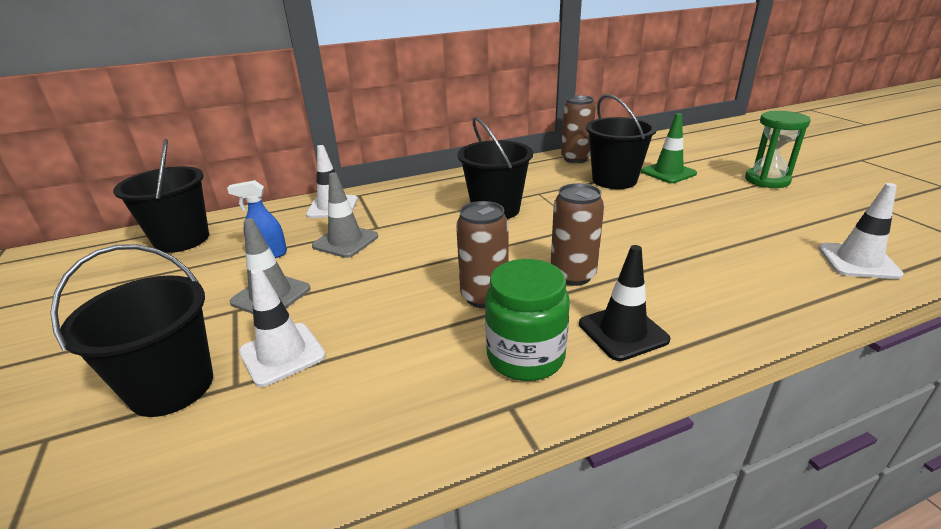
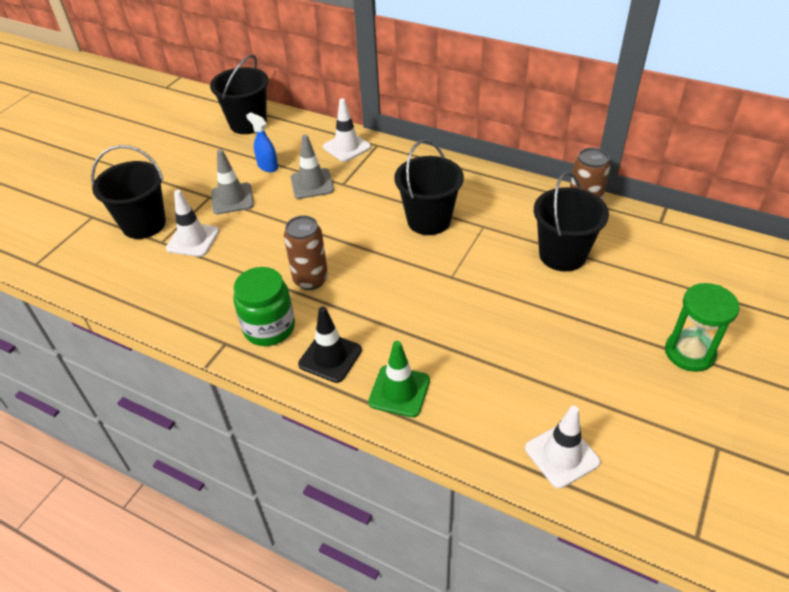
camera: 50 degrees right, 15 degrees up
(573, 275) = (374, 305): brown can -> none
(668, 172) = (623, 280): green traffic cone -> green traffic cone (399, 391)

